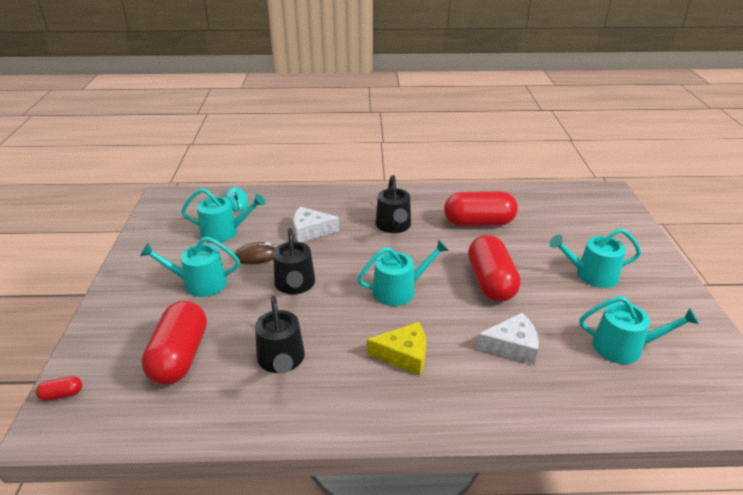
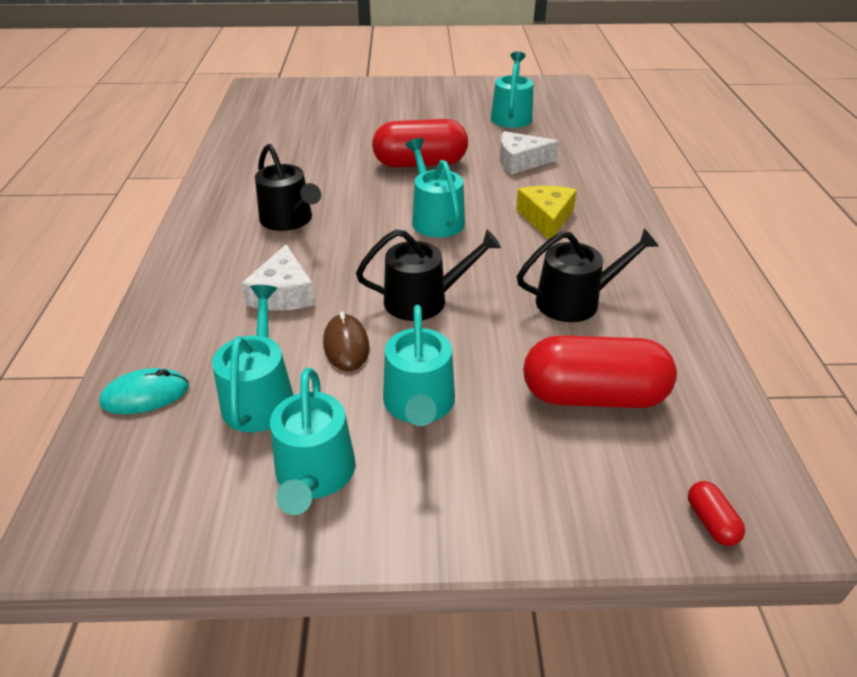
camera: 90 degrees left, 5 degrees up
(394, 226) = (289, 220): black watering can -> black watering can turned 60 degrees clockwise
(478, 222) = (298, 162): red capsule -> none
(512, 346) = (520, 162): white cheese -> white cheese turned 90 degrees counterclockwise
(591, 275) = (409, 115): turquoise watering can -> turquoise watering can (314, 475)

